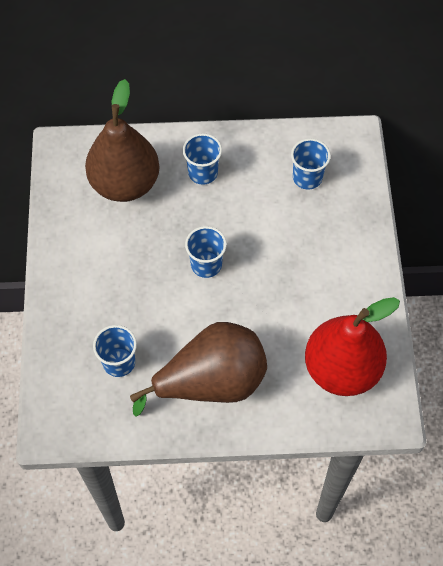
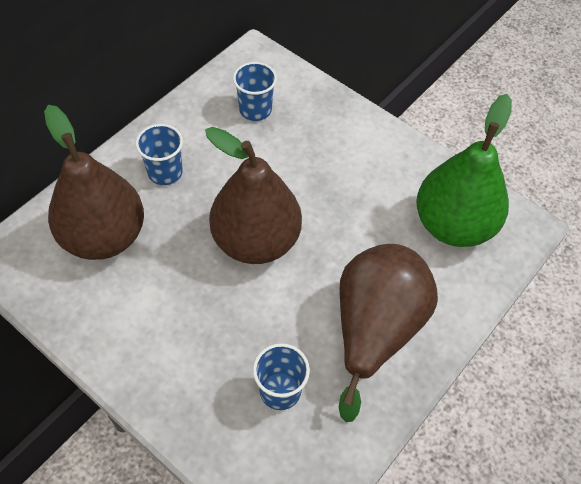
camera: 50 degrees left, 5 degrees down
(206, 264) = (256, 241): blue cup -> brown pear
(341, 369) = (453, 225): red pear -> green pear

